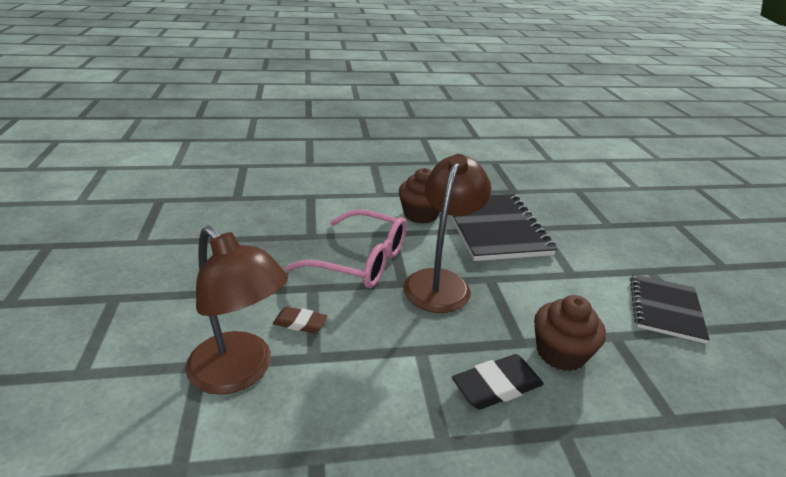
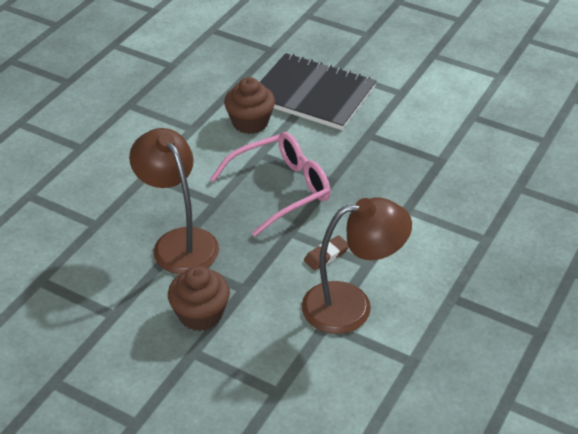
camera: 50 degrees left, 10 degrees up
(440, 281) = (348, 161): brown lamp -> brown lamp (179, 242)
(496, 386) = (466, 193): black eraser -> none
(560, 353) = (464, 149): brown cupcake -> brown cupcake (200, 314)
(665, 309) = (471, 77): black notebook -> none

